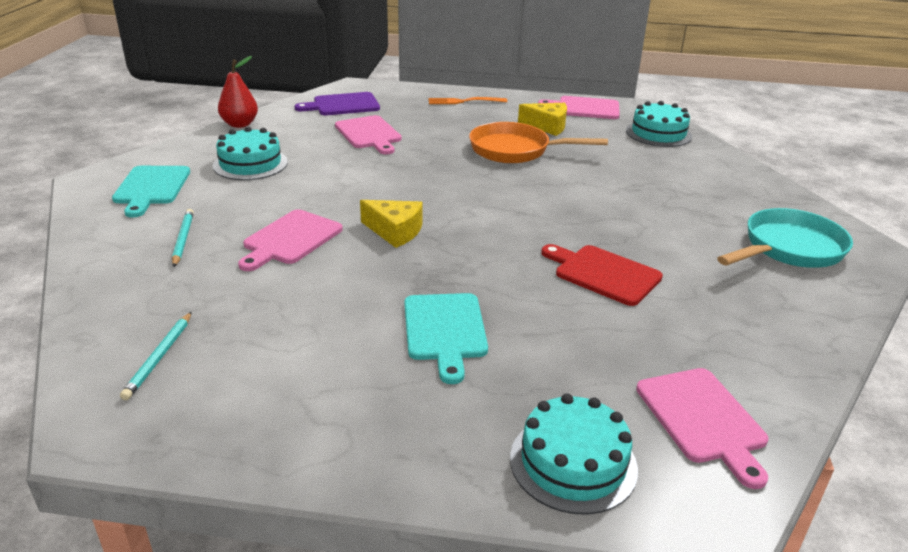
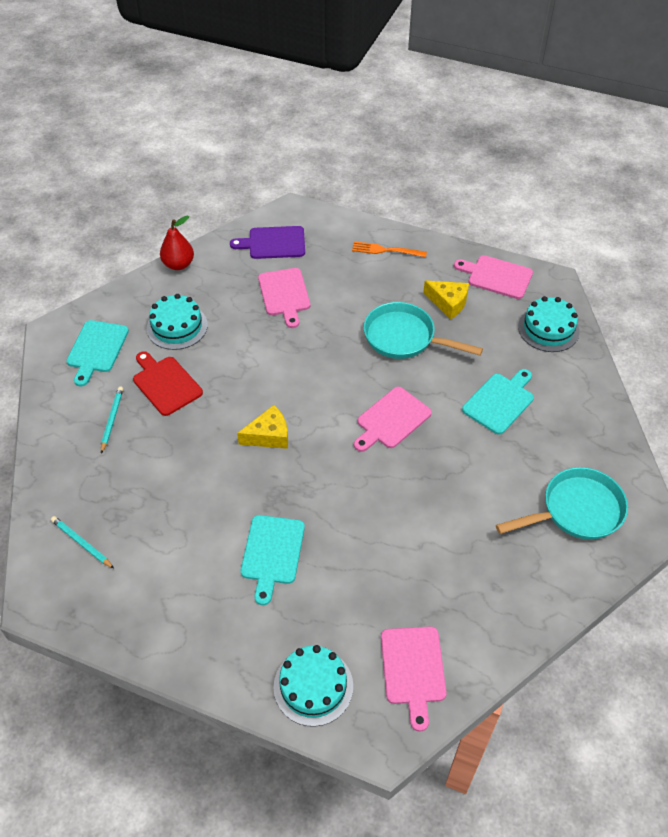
camera: 15 degrees right, 20 degrees up
(159, 357) = (82, 543): turquoise pencil -> turquoise pencil turned 105 degrees clockwise
(290, 239) = (189, 432): pink cutting board -> pink cutting board (391, 420)
(395, 231) = (269, 435): yellow cheese -> yellow cheese turned 60 degrees counterclockwise
(515, 150) = (404, 338): orange pan -> turquoise pan
(603, 274) = (410, 514): red cutting board -> red cutting board (165, 384)
(645, 182) = (499, 401): none -> turquoise cutting board

